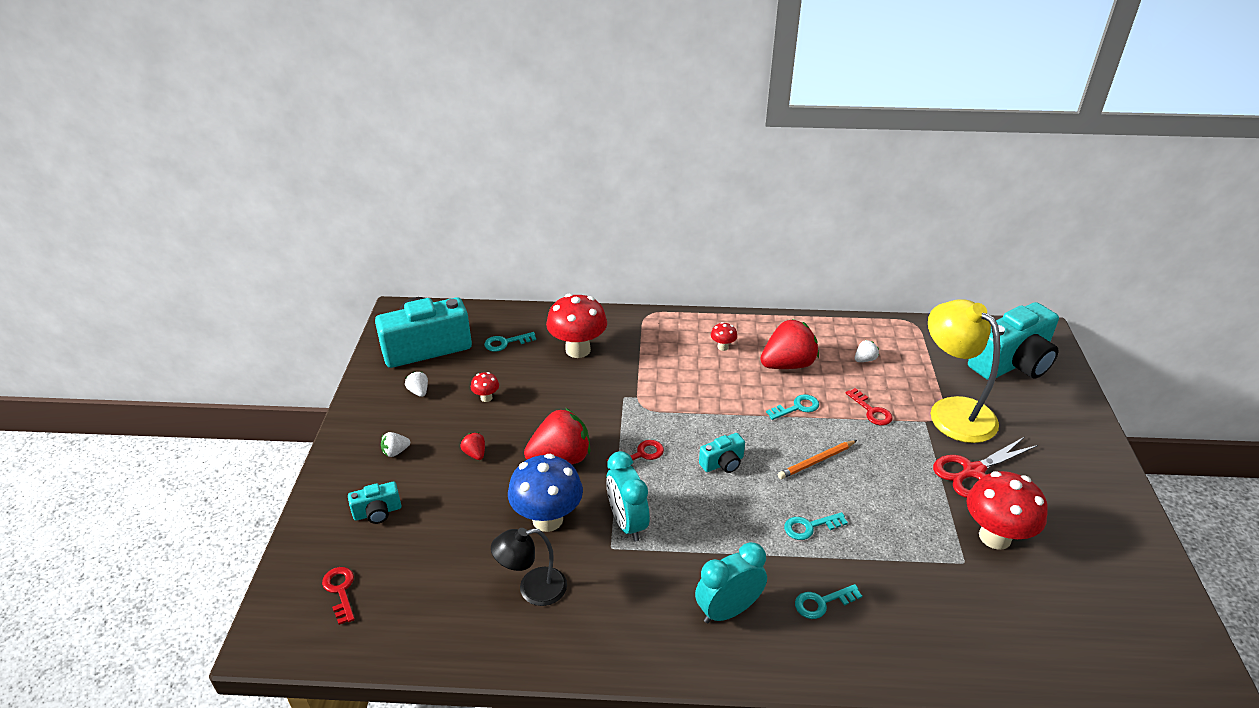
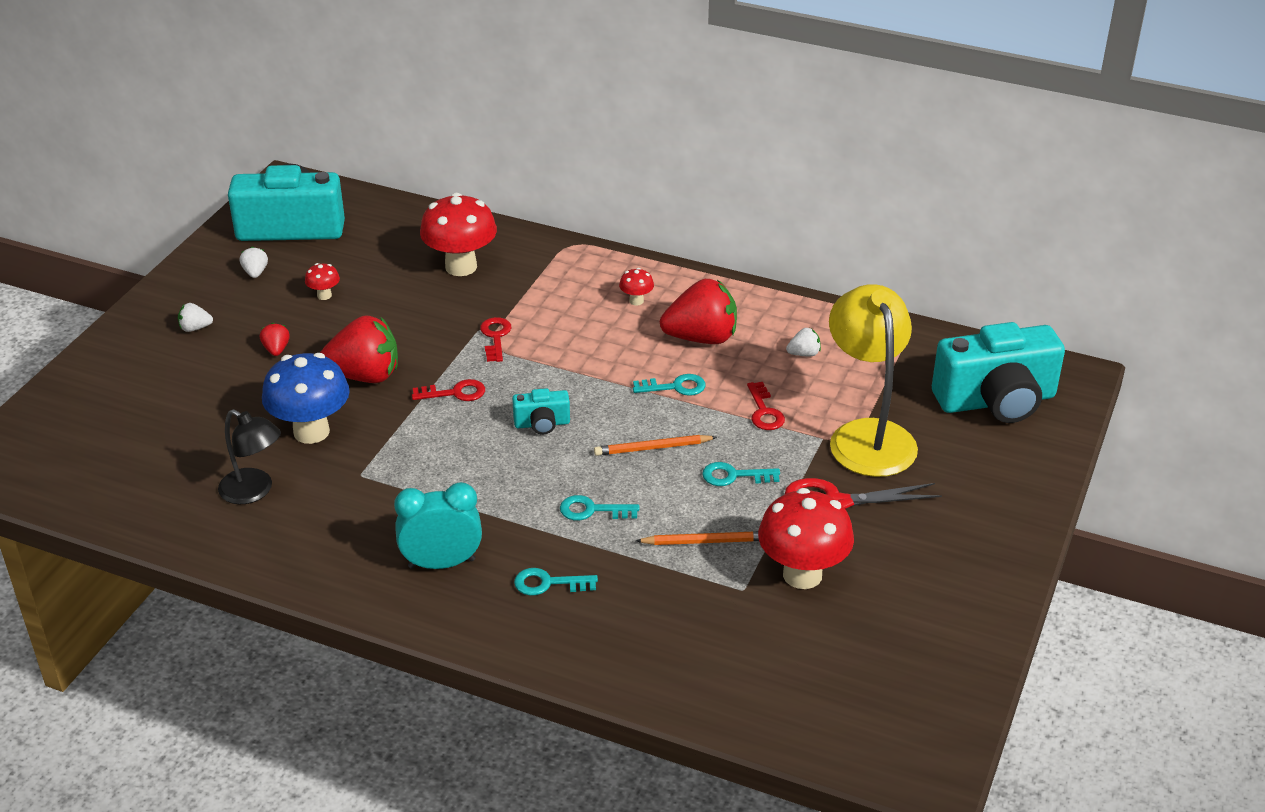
camera: 20 degrees right, 0 degrees up
(340, 591) = (67, 444): red key -> red key (495, 337)
(377, 512) = (143, 382): turquoise camera -> none
(506, 343) = (383, 241): turquoise key -> turquoise key (734, 476)
(532, 589) = (254, 491): black lamp -> black lamp turned 150 degrees counterclockwise
(627, 523) = (393, 456): turquoise clock -> none
(908, 529) = (704, 541): none -> orange pencil

